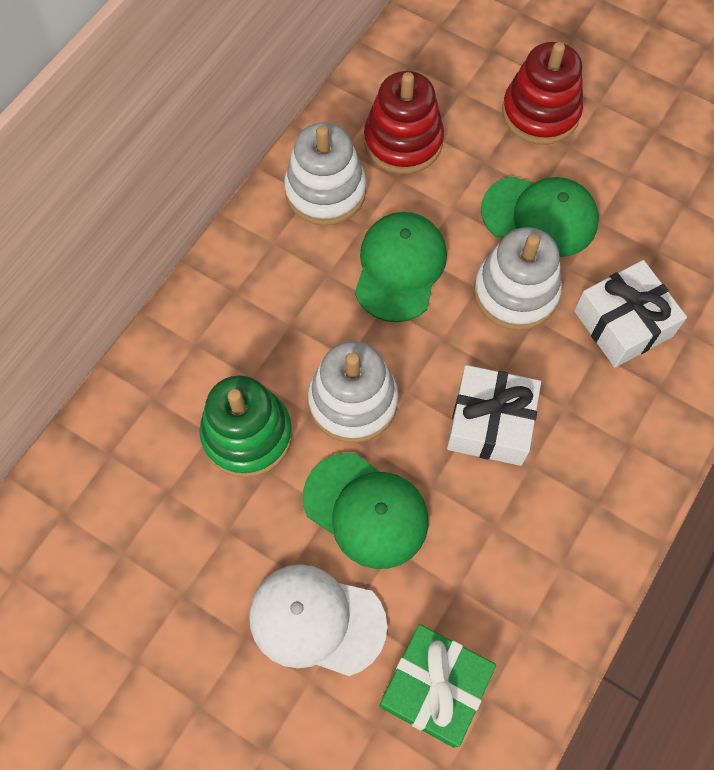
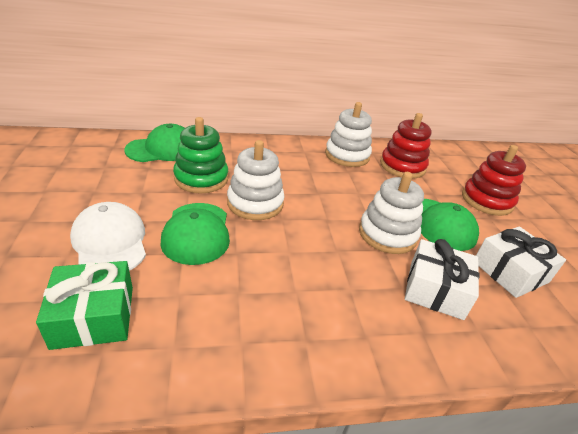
camera: 45 degrees right, 30 degrees down
(399, 268) = (343, 189): green cap -> green cap (162, 149)
(490, 423) = (301, 259): white gift -> white gift (510, 271)

